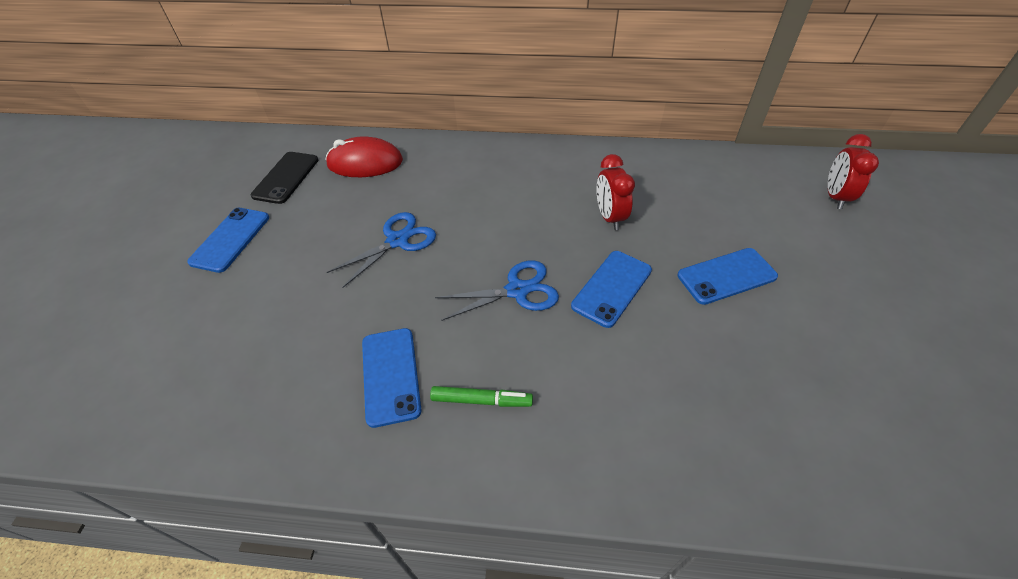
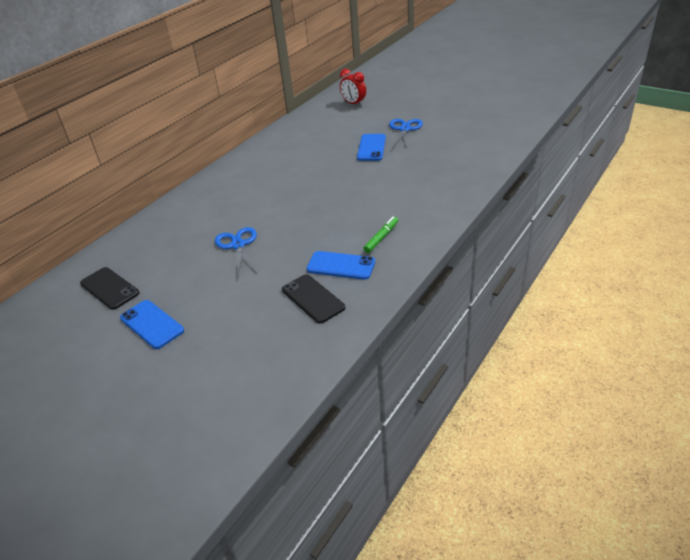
camera: 60 degrees left, 10 degrees down
(305, 374) = (313, 299): none -> black phone
(365, 163) = (141, 247): red mouse -> none
(517, 290) = (322, 210): blue scissors -> blue scissors (404, 129)
(609, 217) = (300, 167): red clock -> none
(612, 288) = (348, 180): blue phone -> none

